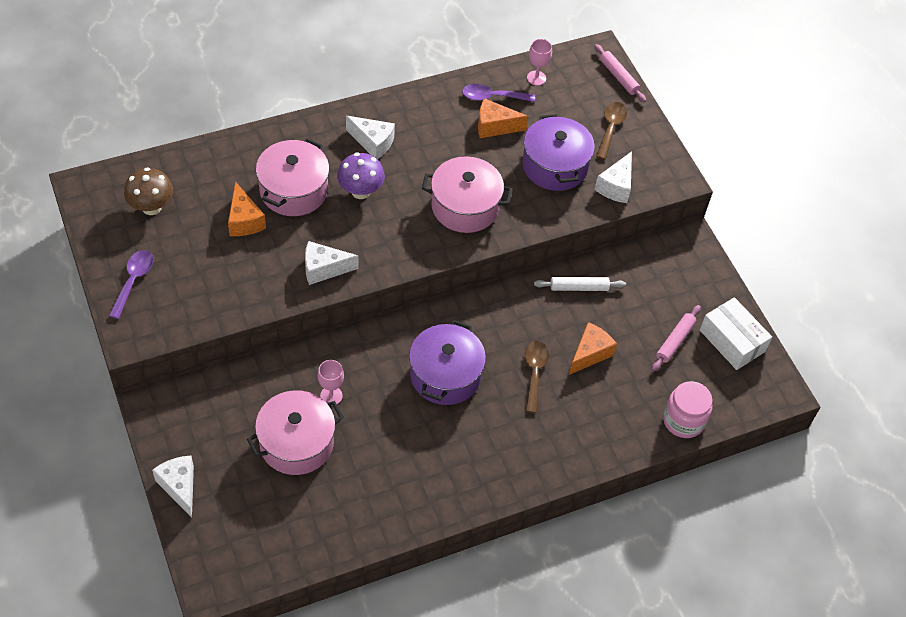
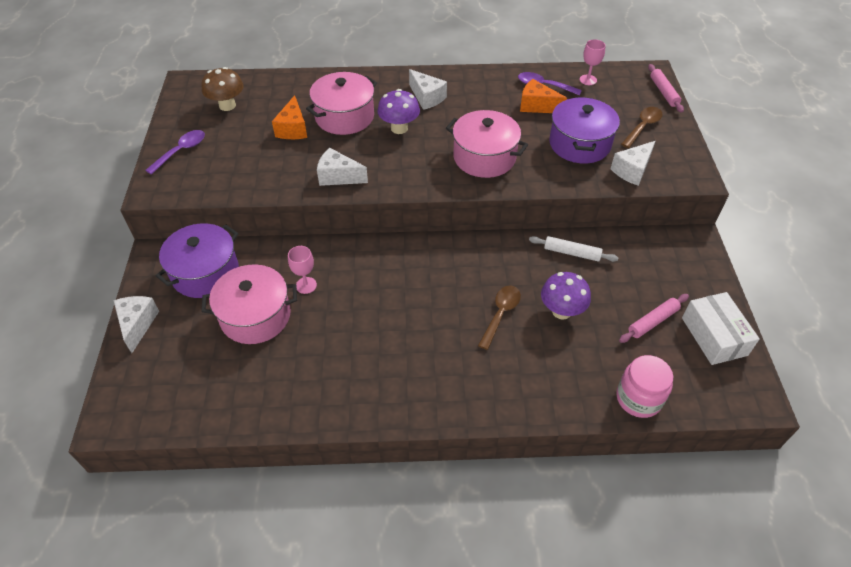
camera: 25 degrees right, 5 degrees down
(445, 375) = (415, 294): purple pot -> purple pot (205, 273)
(589, 354) = (561, 311): orange cheese -> purple mushroom

